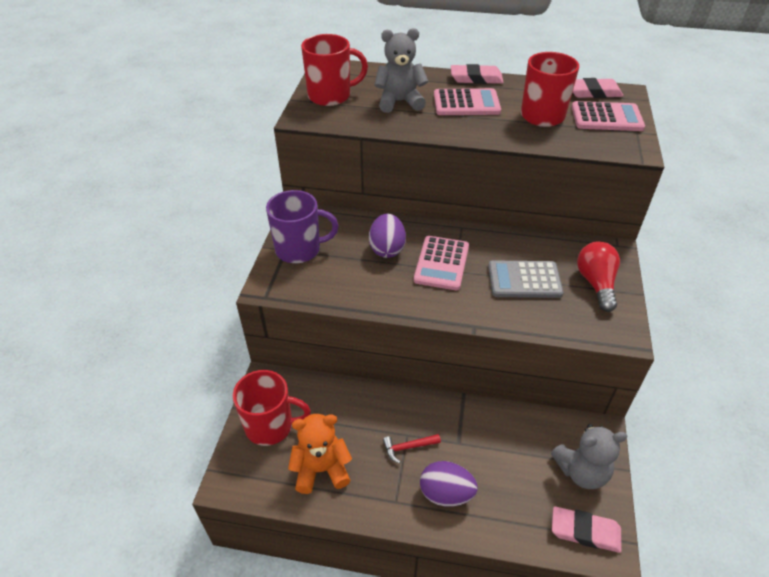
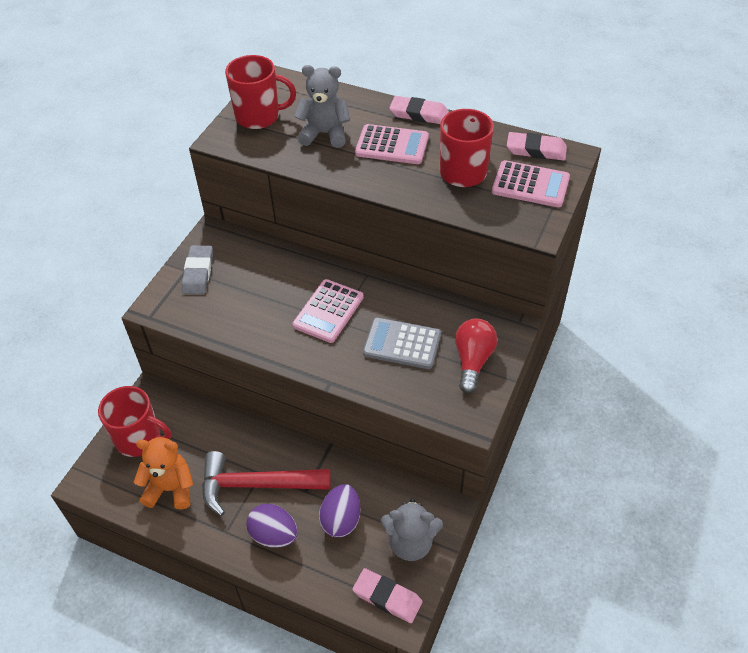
camera: 15 degrees right, 5 degrees up
(299, 249) = (198, 272): purple mug -> grey eraser
(387, 249) = (282, 286): purple egg -> purple egg (341, 520)
(408, 447) = (256, 485): red hammer -> red hammer, size x2.35

